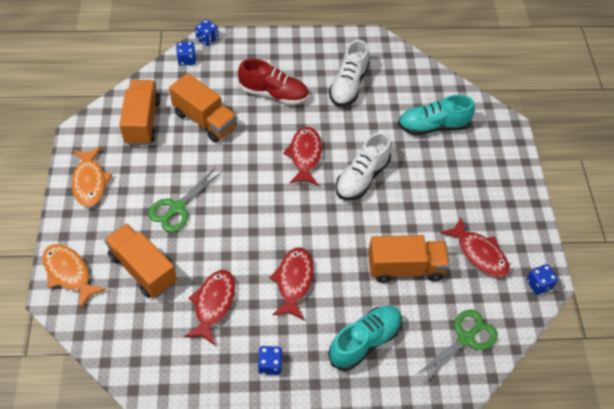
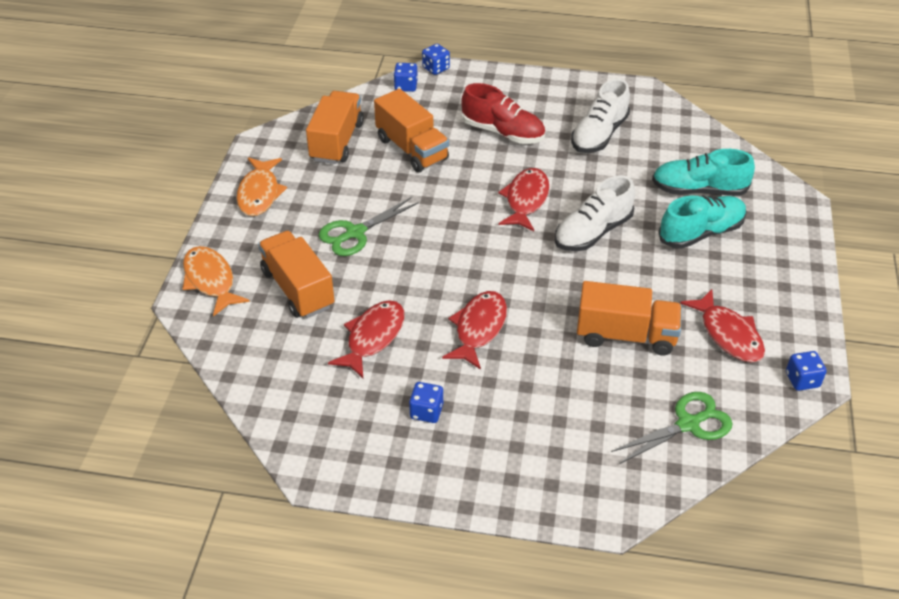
camera: 15 degrees right, 10 degrees down
(365, 341) = (553, 406): turquoise shoe -> turquoise shoe (701, 233)

